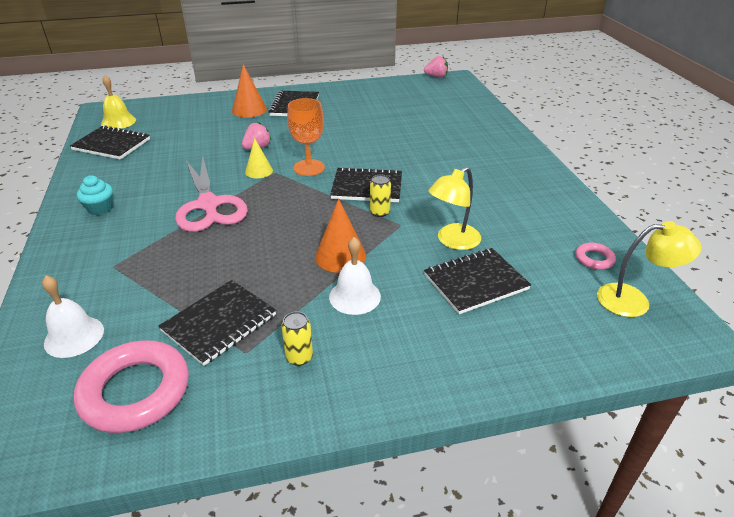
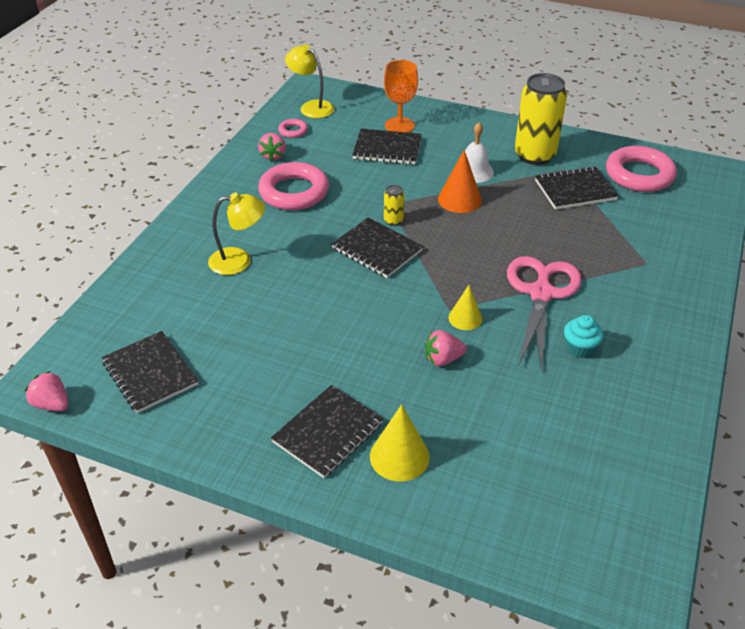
camera: 145 degrees left, 5 degrees up
(74, 336) = (678, 219): white bell -> none
(100, 208) = (655, 337): turquoise cupcake -> turquoise cupcake (580, 348)
(111, 144) = (632, 461): black notebook -> black notebook (150, 373)
(118, 122) = (615, 527): yellow bell -> none
(249, 110) = (399, 456): orange cone -> yellow cone
(299, 357) = (534, 155): yellow can -> yellow can, size x2.33
(309, 167) = (409, 299): orange goblet -> orange goblet (399, 125)
(452, 241) = (367, 177): yellow lamp -> yellow lamp (239, 261)
(490, 202) = (294, 192): none -> pink ring
(562, 224) = (273, 156): none -> pink strawberry

